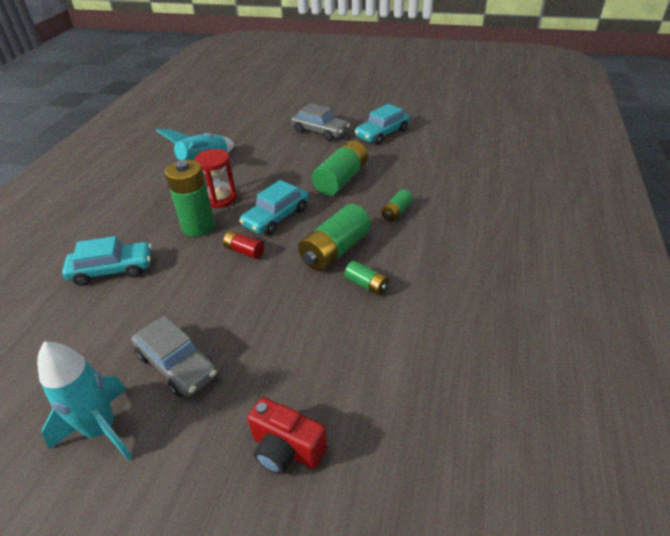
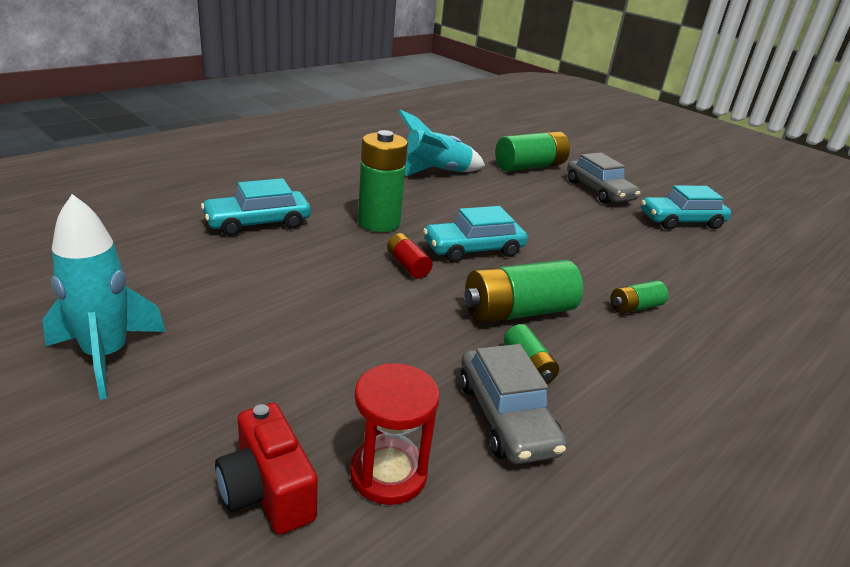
camera: 25 degrees right, 10 degrees down
(112, 270) = (258, 223): turquoise car -> turquoise car turned 135 degrees clockwise
(177, 365) = (235, 336): grey car -> grey car (506, 417)
(220, 199) = (426, 208): red hourglass -> red hourglass (388, 473)
(341, 179) = (587, 245): green battery -> green battery (530, 166)

